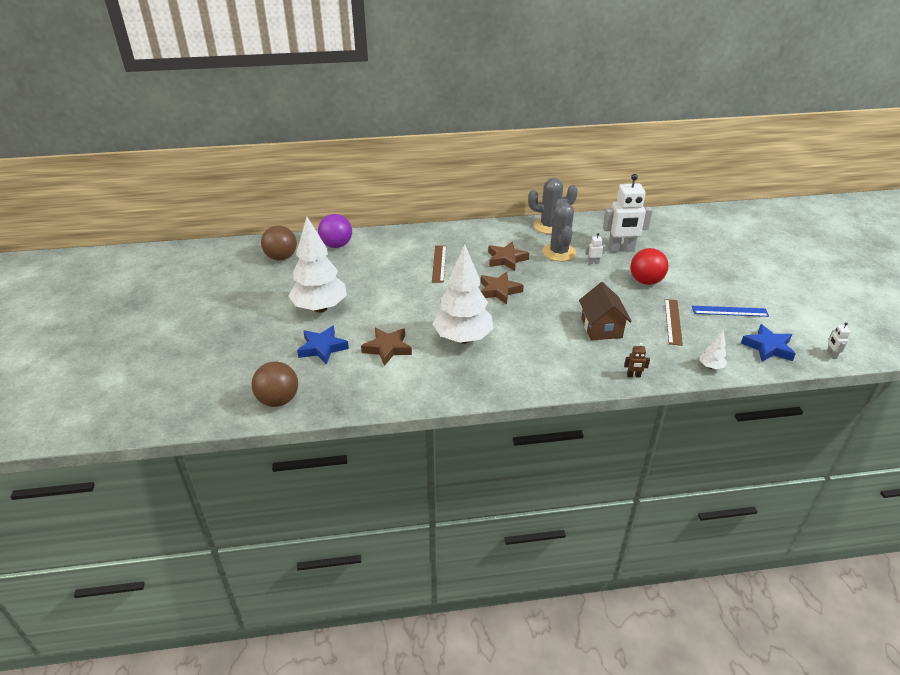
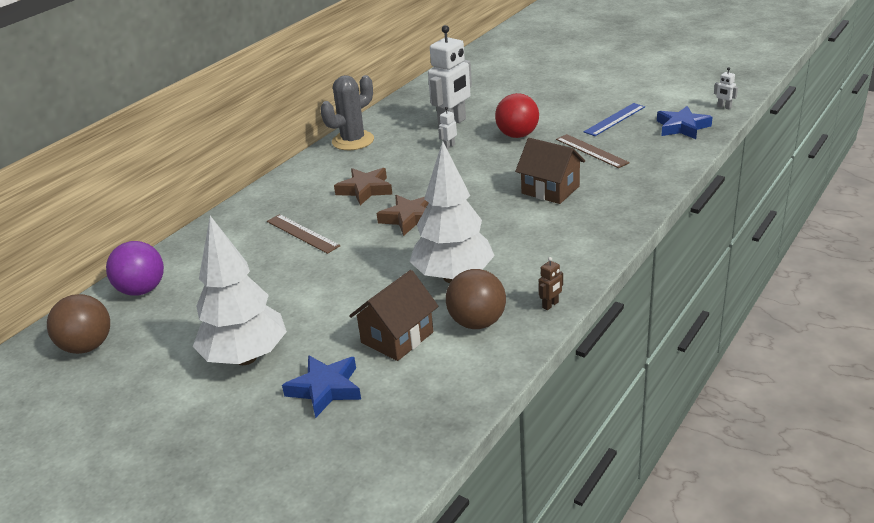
camera: 45 degrees left, 5 degrees down
(278, 400) = (374, 471): brown ball -> brown ball (477, 322)
(387, 348) = (397, 337): brown star -> brown house
(559, 252) = (403, 156): grey cactus -> none
(633, 376) = (638, 206): brown robot -> brown robot (550, 305)
(710, 367) = (673, 164): white tree -> none

